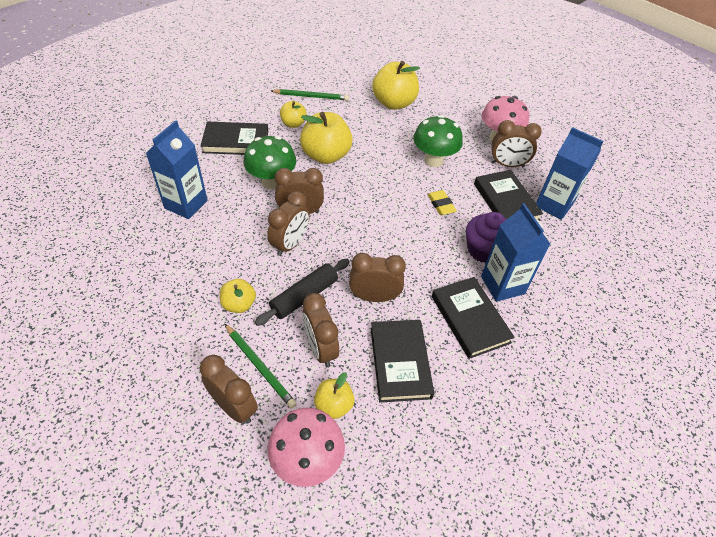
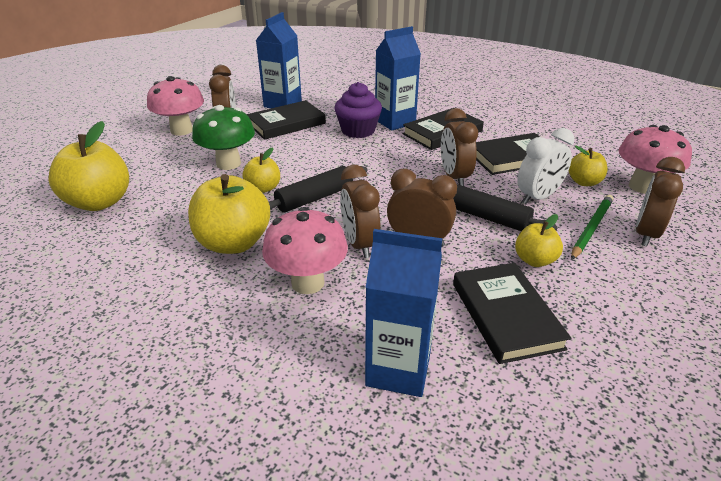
camera: 100 degrees left, 15 degrees down
(236, 142) = (211, 353): black book -> black book (506, 315)
(272, 182) = (308, 283): green mushroom -> pink mushroom
(293, 124) = (152, 291): yellow apple -> yellow apple (263, 188)
(311, 96) = (66, 286): green pencil -> none
(320, 348) = (538, 197): brown clock -> white clock
(367, 200) = (315, 198): none -> black rolling pin
(441, 205) = (304, 154): yellow eraser -> none

